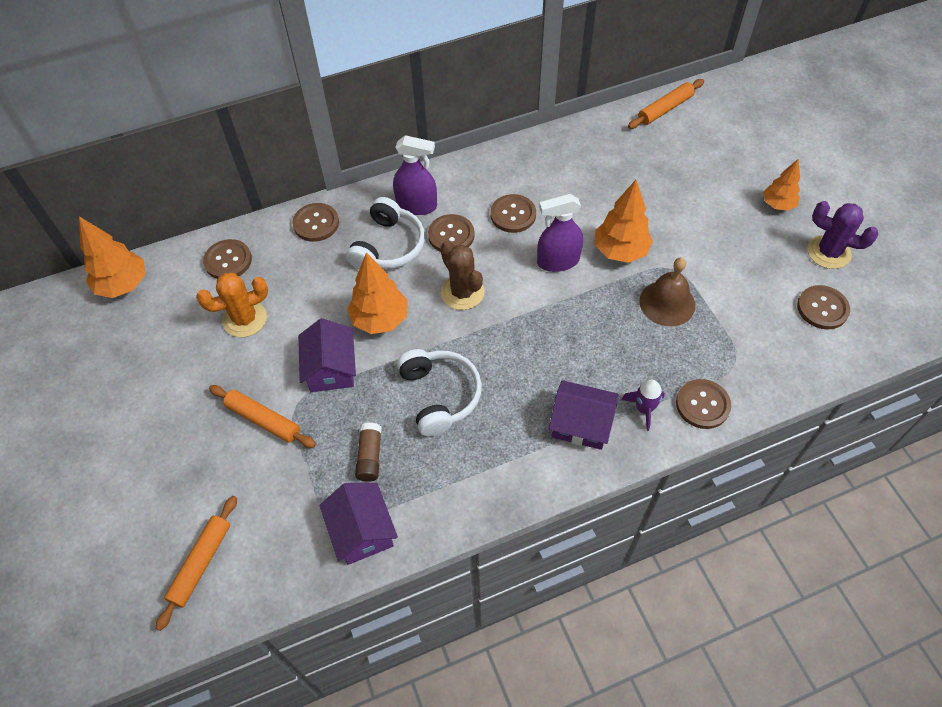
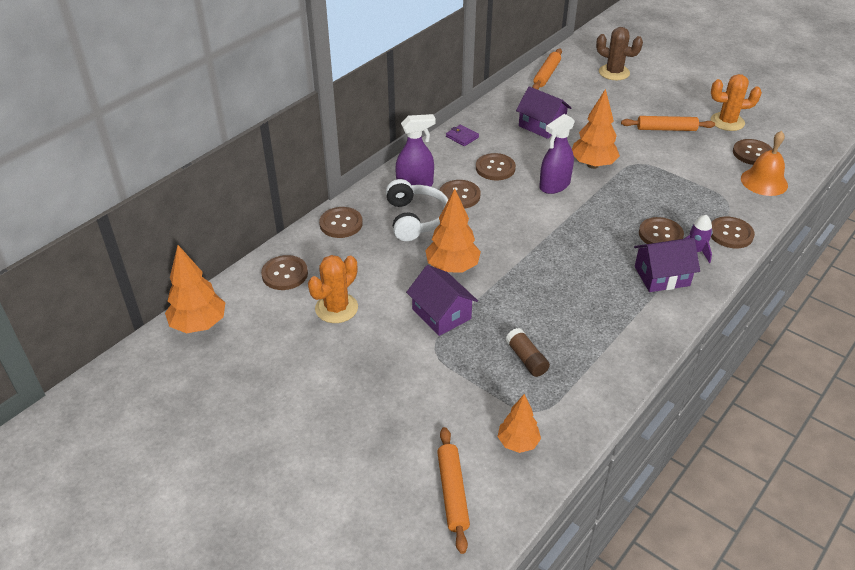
camera: 30 degrees left, 15 degrees down
(263, 420) = (416, 370): orange rolling pin -> orange rolling pin (666, 129)
(362, 531) = (565, 410): purple house -> purple house (541, 125)
(439, 395) = (544, 298): white headphones -> none
(462, 292) = (501, 228): brown cactus -> brown cactus (614, 72)
(509, 161) = (462, 137): none -> purple wallet
(622, 371) = (660, 234): none -> brown button
(667, 303) = (652, 184): brown bell -> none
(777, 205) = (671, 106): orange tree -> orange tree (518, 443)
(803, 352) = (764, 181): none -> orange bell
(828, 252) = (727, 122): purple cactus -> orange cactus

